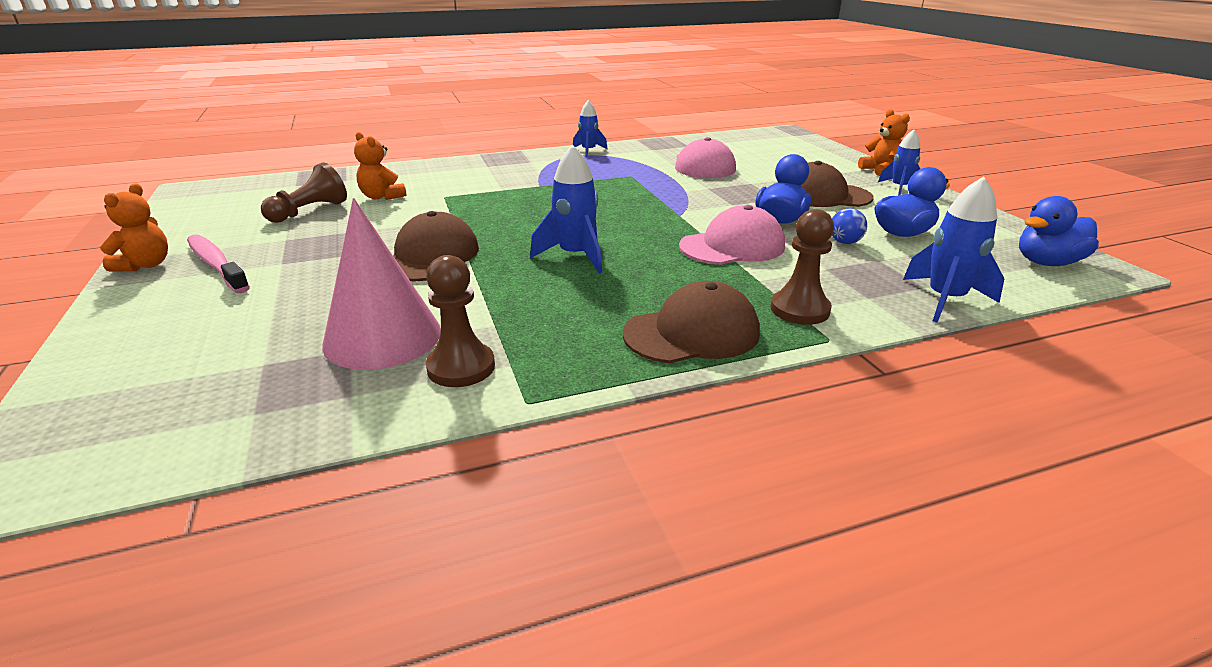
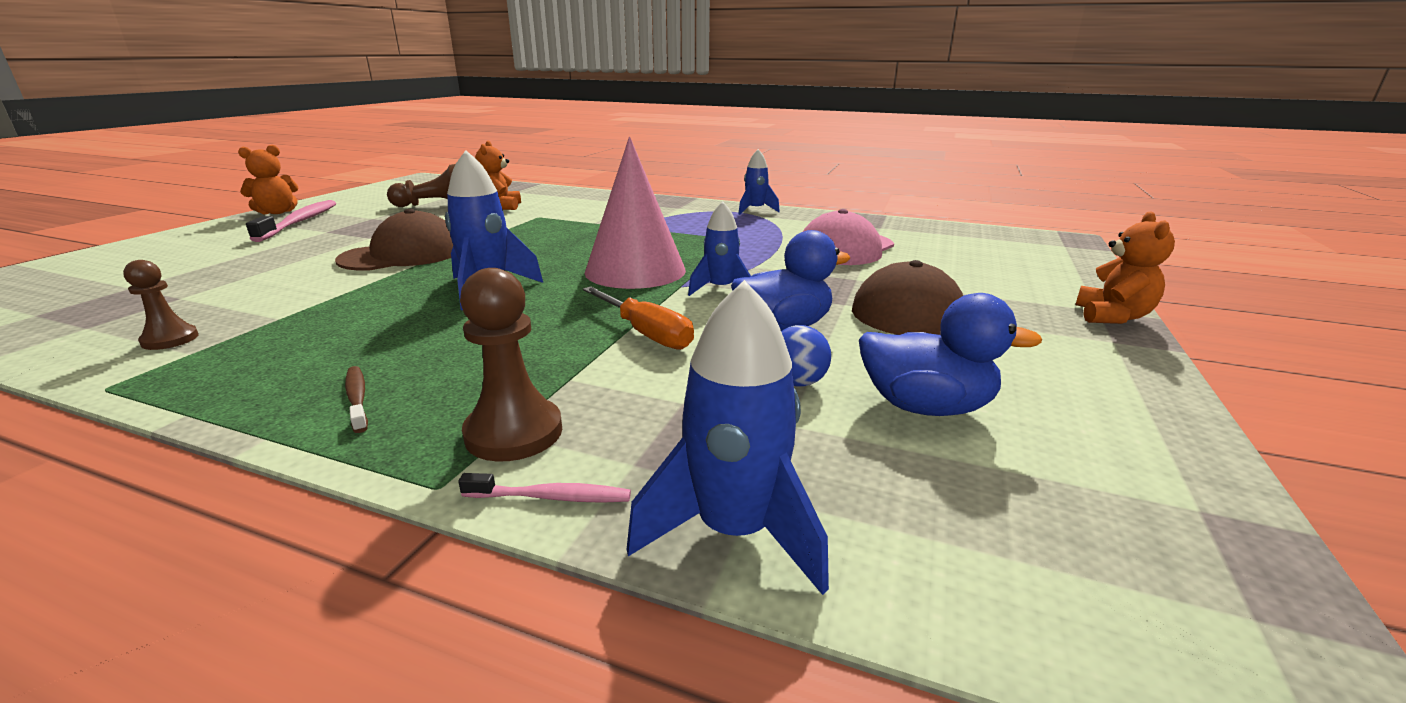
camera: 40 degrees right, 5 degrees down
(382, 337) = (213, 297): pink cone -> pink cone (635, 270)
(461, 367) = (170, 339): brown pawn -> brown pawn, size x0.63
(692, 333) = (357, 399): brown cap -> brown toothbrush
(732, 246) = (646, 333): pink cap -> orange screwdriver
(873, 321) = (550, 497): none -> pink toothbrush
(899, 188) = (1087, 347): blue rocket -> blue rocket (720, 289)
(1047, 262) = (1138, 586): blue duck -> none

